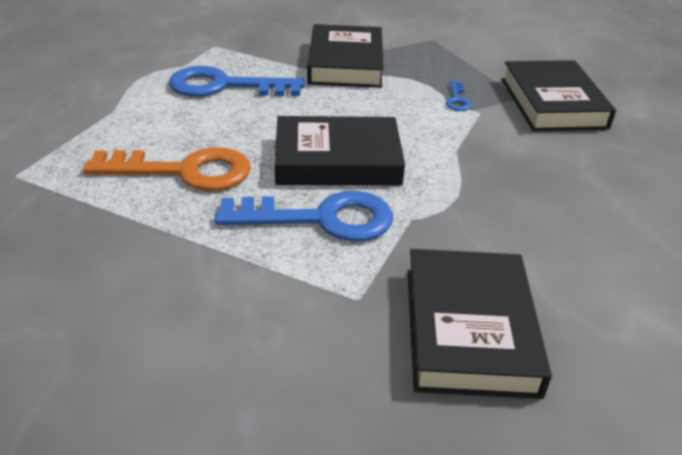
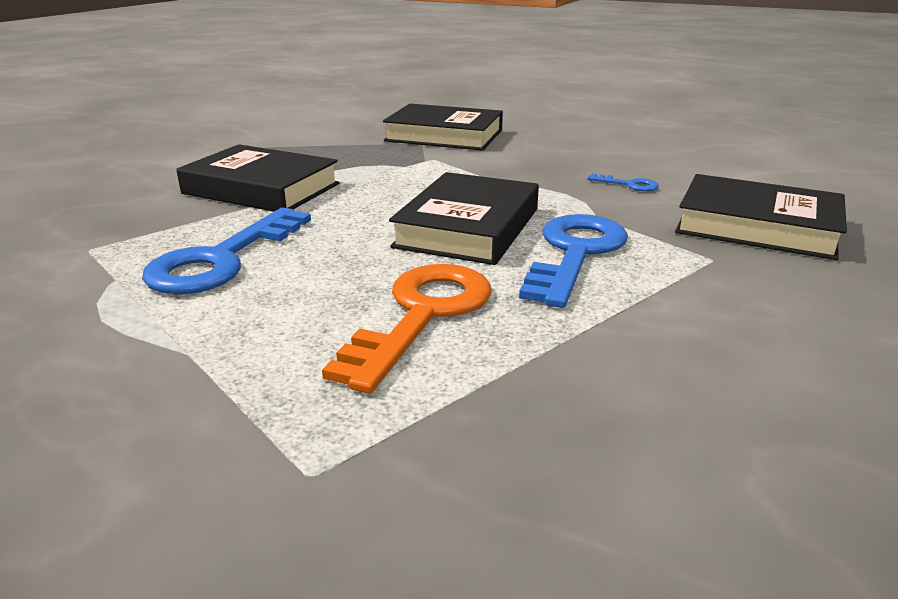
camera: 65 degrees left, 10 degrees down
(457, 100) = (401, 162): blue key -> blue key (629, 185)

